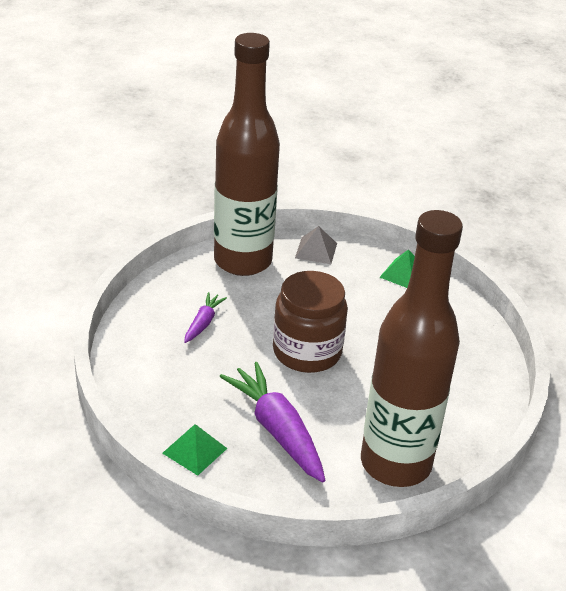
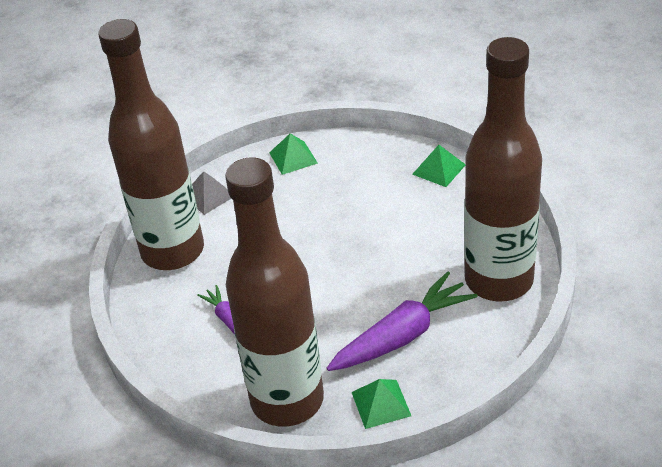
camera: 45 degrees left, 5 degrees up
(153, 394) = (287, 400): none -> brown bottle
(277, 430) = (403, 335): purple carrot -> purple carrot turned 135 degrees clockwise
(307, 352) = (328, 268): brown jar -> none
(486, 364) = (439, 169): none -> green pyramid

